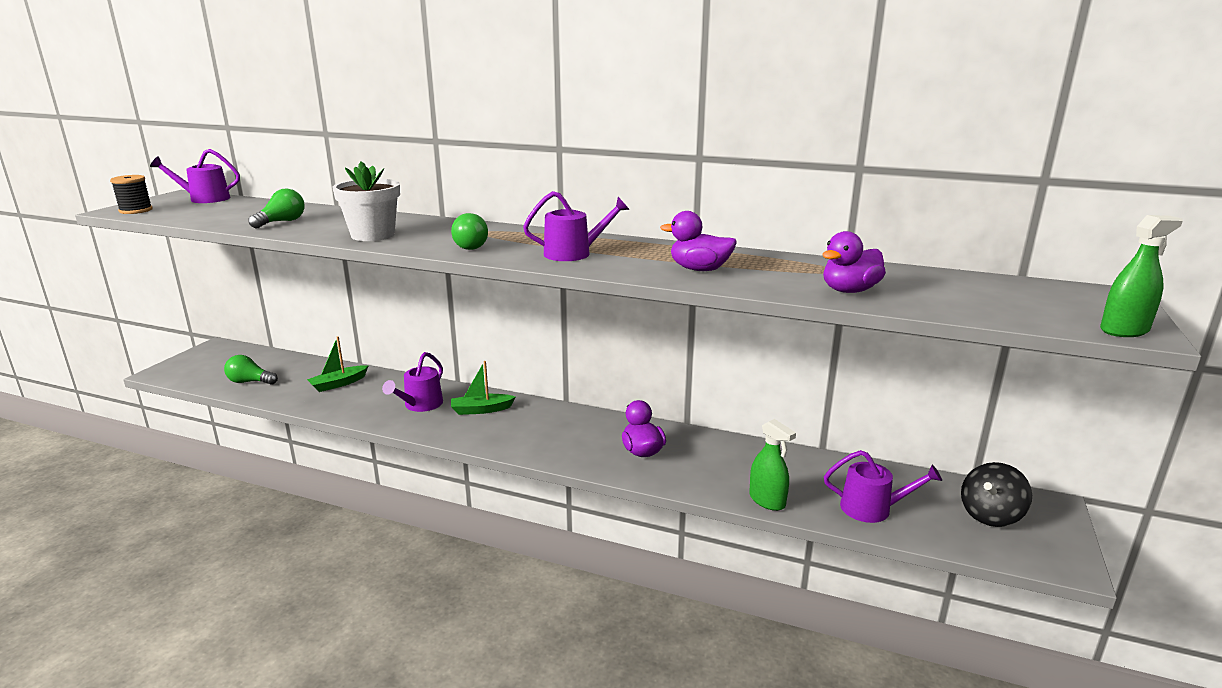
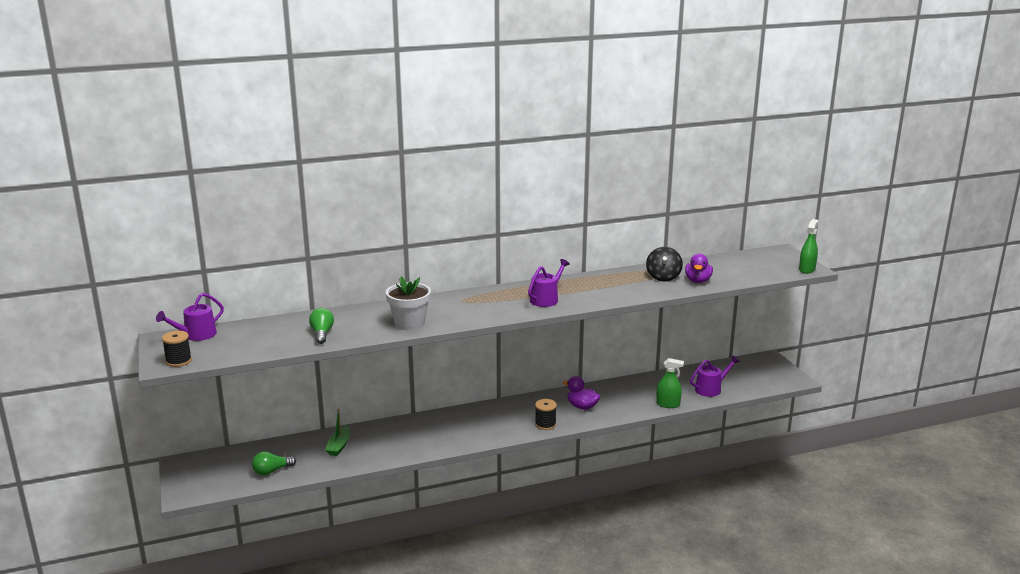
camera: 40 degrees left, 0 degrees up
(420, 405) = (420, 435): purple watering can -> none
(468, 246) = (483, 312): green light bulb -> none
(481, 410) = (461, 422): green boat -> none
(562, 452) = (545, 424): none -> black spool
(699, 269) = (621, 289): purple duck -> none
(990, 515) = (754, 372): black spinning top -> black spinning top (663, 277)

